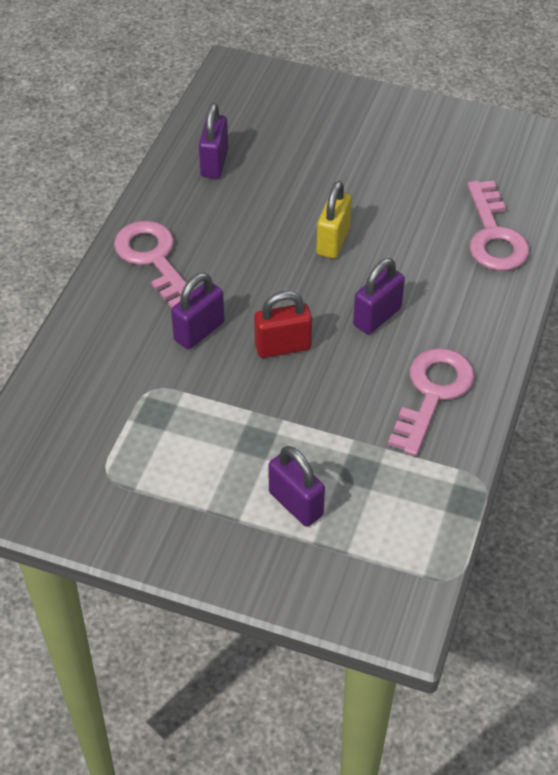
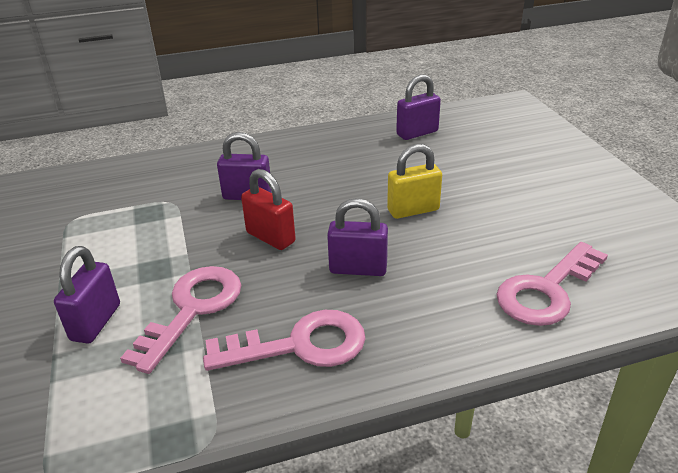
camera: 55 degrees right, 15 degrees down
(154, 259) = (296, 151): pink key -> pink key (192, 309)

